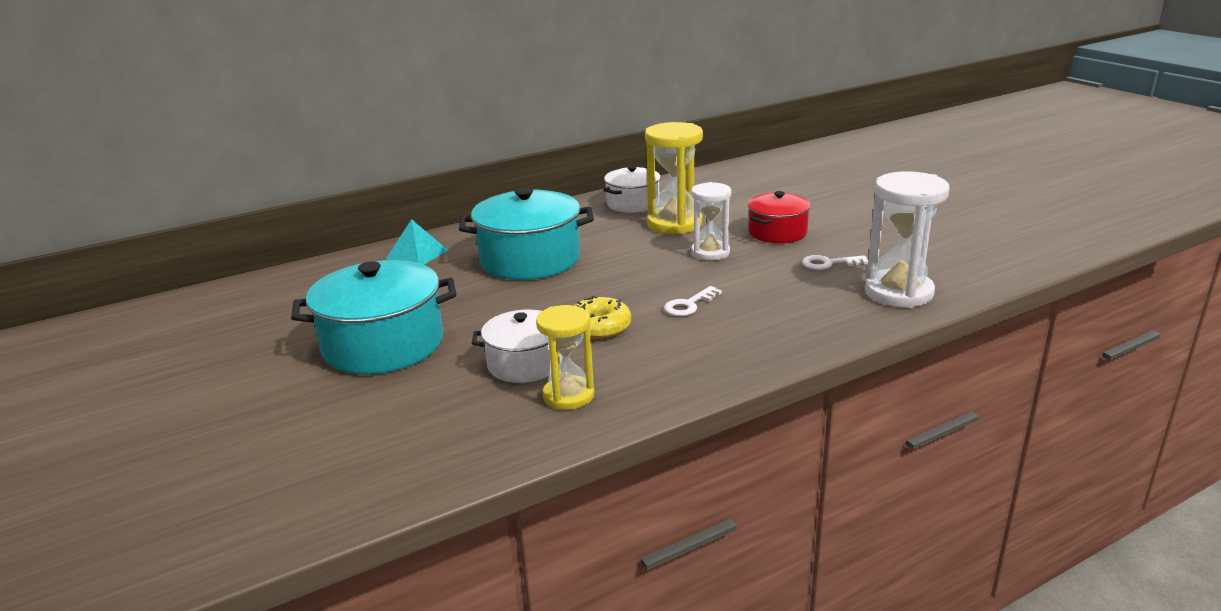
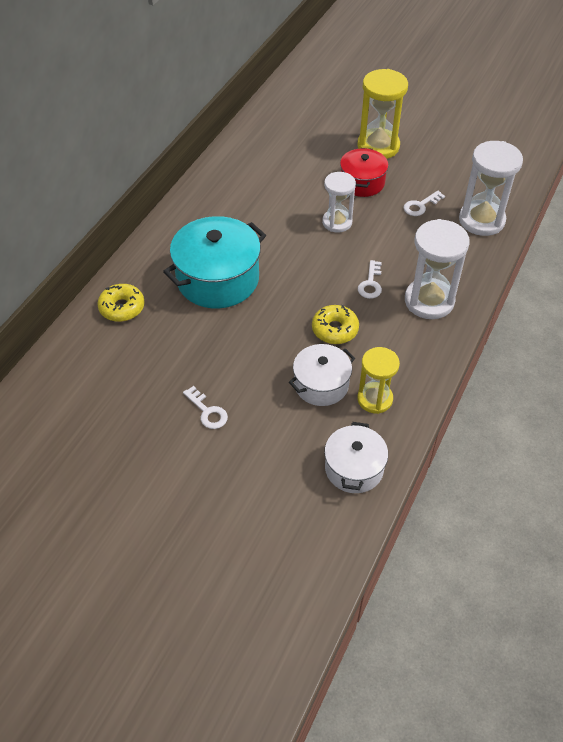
camera: 35 degrees left, 25 degrees up
(383, 345) = (207, 411): turquoise pot -> white key
(416, 254) = (122, 308): turquoise pyramid -> yellow donut
(633, 203) = (230, 183): white pot -> white pot (354, 468)
(674, 224) = (283, 197): yellow hourglass -> yellow hourglass (378, 146)
(744, 337) = (429, 301): none -> white hourglass

